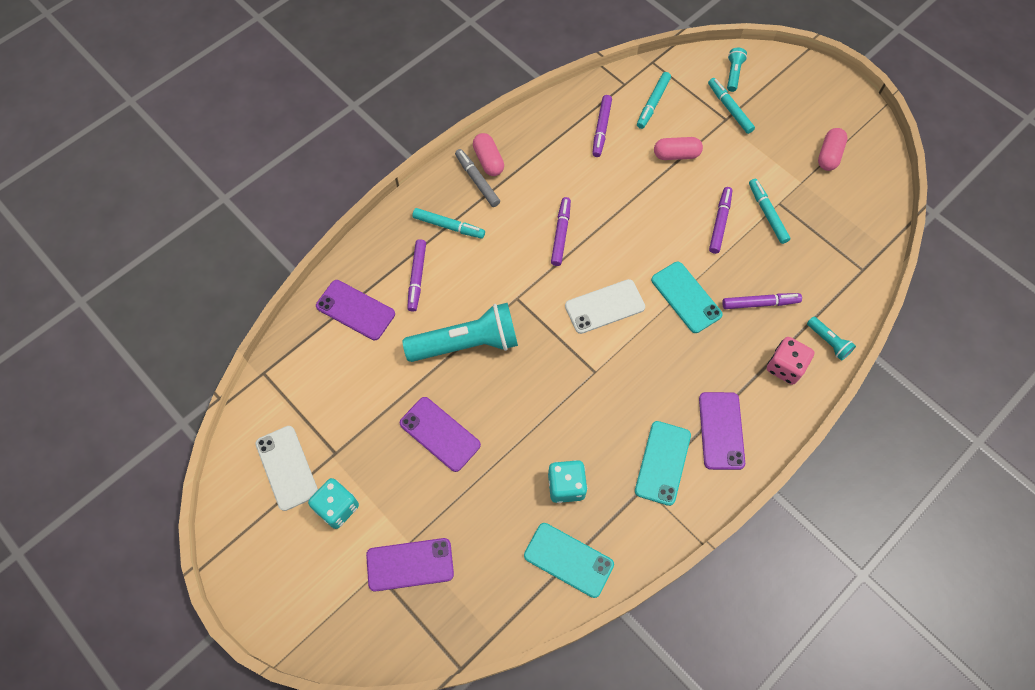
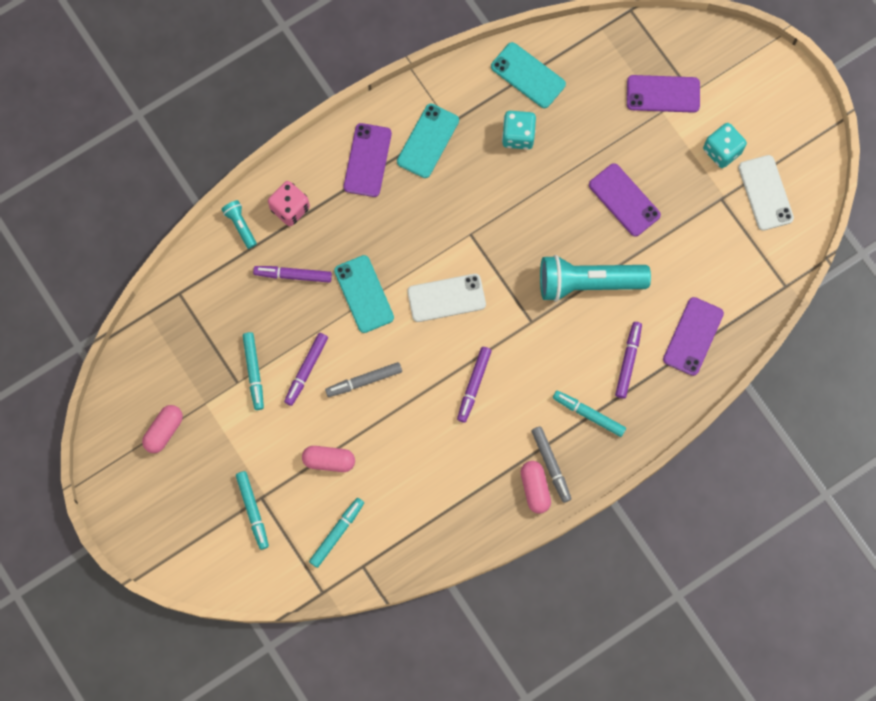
camera: 170 degrees left, 10 degrees up
(355, 310) = (693, 336): purple phone -> purple phone turned 75 degrees clockwise
(601, 129) = (403, 508): purple marker -> none
(664, 222) = (364, 381): none -> grey marker
(733, 74) = (233, 558): turquoise flashlight -> none

